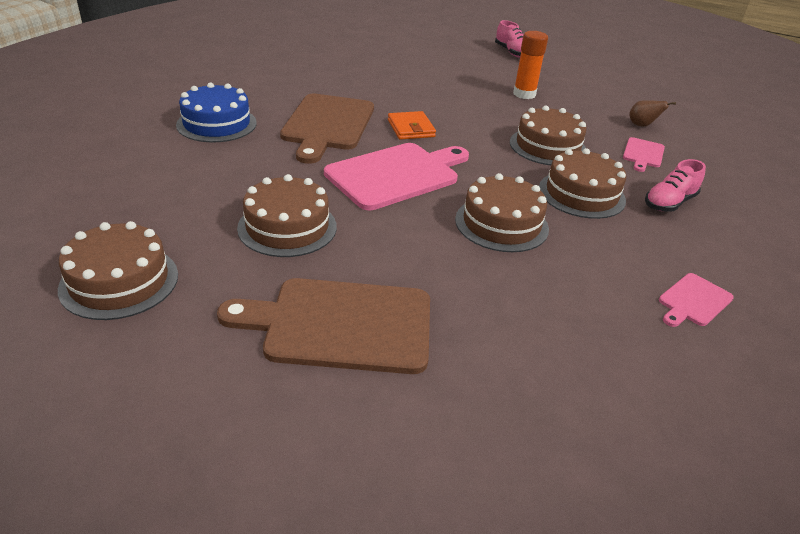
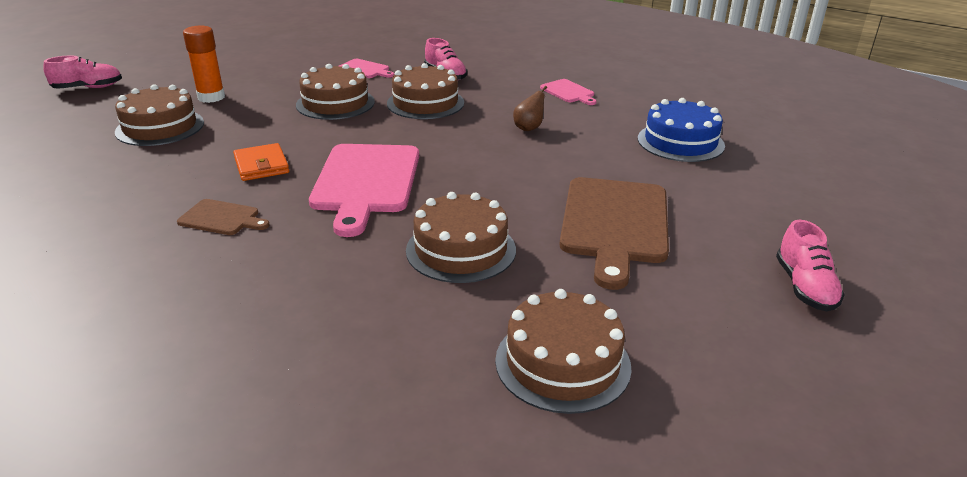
camera: 80 degrees left, 5 degrees down
(203, 487) = (804, 287): none -> pink shoe
(216, 124) = (166, 311): blue cake -> blue cake (680, 142)
(328, 125) = (222, 218): brown cutting board -> brown cutting board, size x0.48
(396, 174) = (366, 182): pink cutting board -> pink cutting board turned 150 degrees counterclockwise
(411, 128) = (261, 165): orange wallet -> orange wallet turned 75 degrees clockwise
(501, 224) = (467, 141): brown cake -> brown cake (160, 127)
(642, 125) = (312, 60): brown pear -> brown pear (529, 128)

